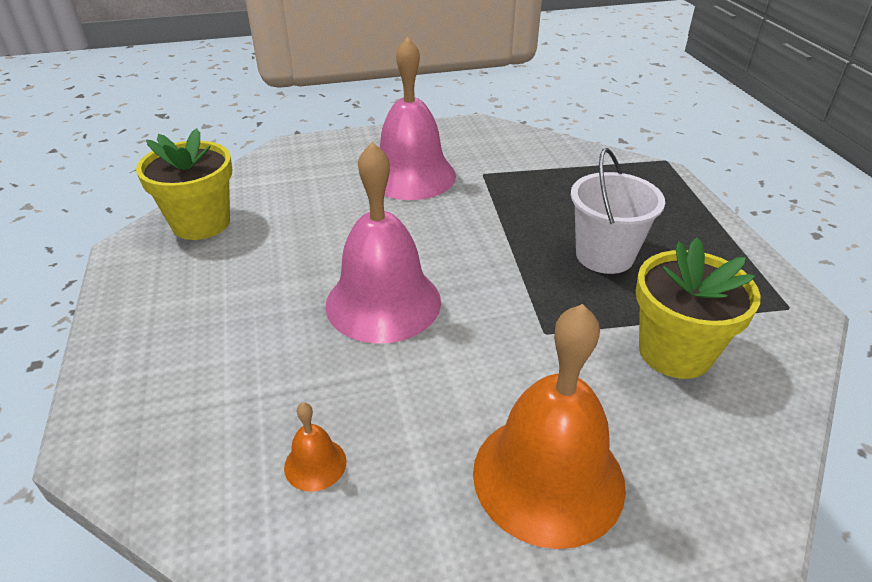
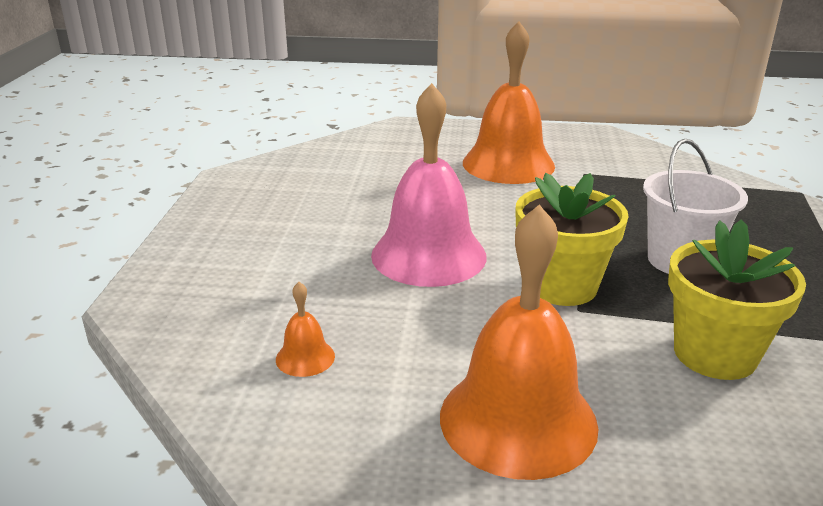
camera: 20 degrees right, 10 degrees down
(201, 223) = (296, 169): yellow flower pot -> yellow flower pot (561, 286)
(411, 175) = (508, 164): pink bell -> orange bell

